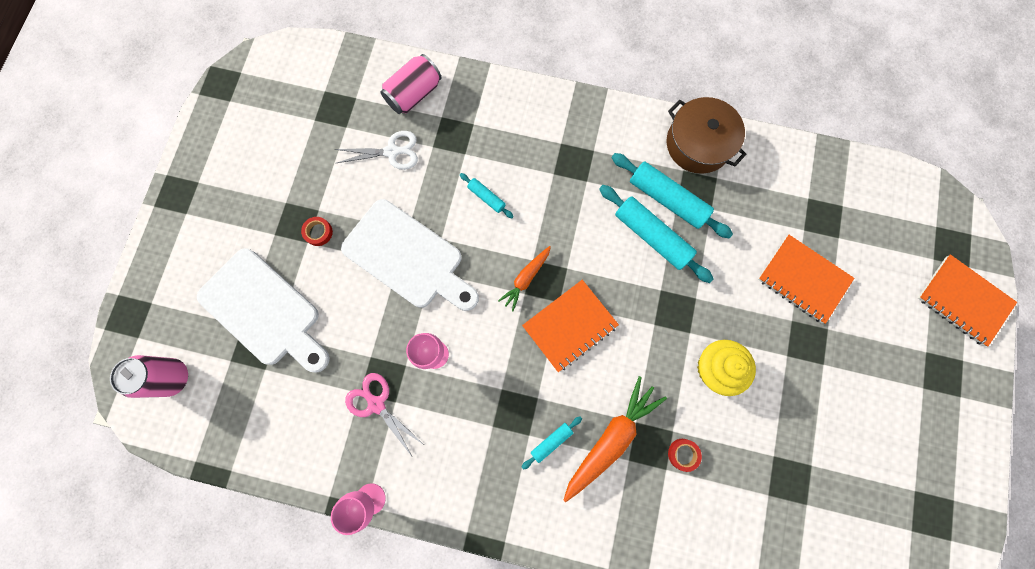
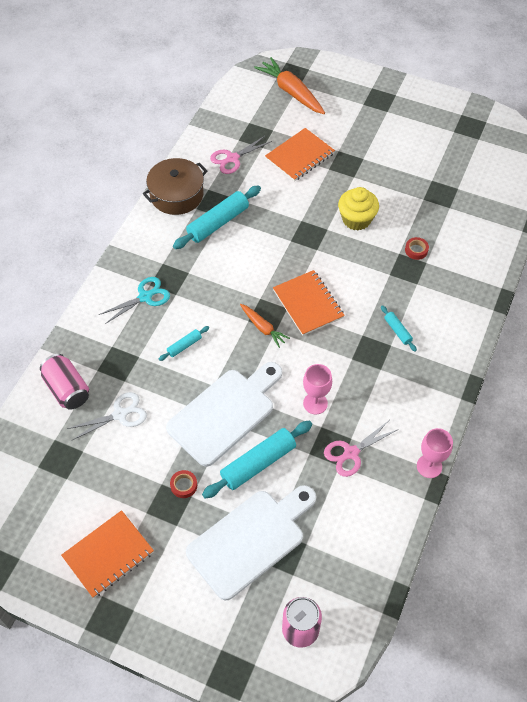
camera: 80 degrees left, 20 degrees down
(392, 152) = (120, 414): white scissors -> white scissors turned 60 degrees clockwise
(543, 142) = (145, 297): none -> turquoise scissors
(610, 438) = (400, 292): orange carrot -> orange carrot (291, 92)
(651, 236) = (246, 238): turquoise rolling pin -> turquoise rolling pin (258, 463)
(775, 197) = (232, 158): none -> pink scissors
(963, 300) = (331, 78): orange notebook -> orange notebook (108, 554)

